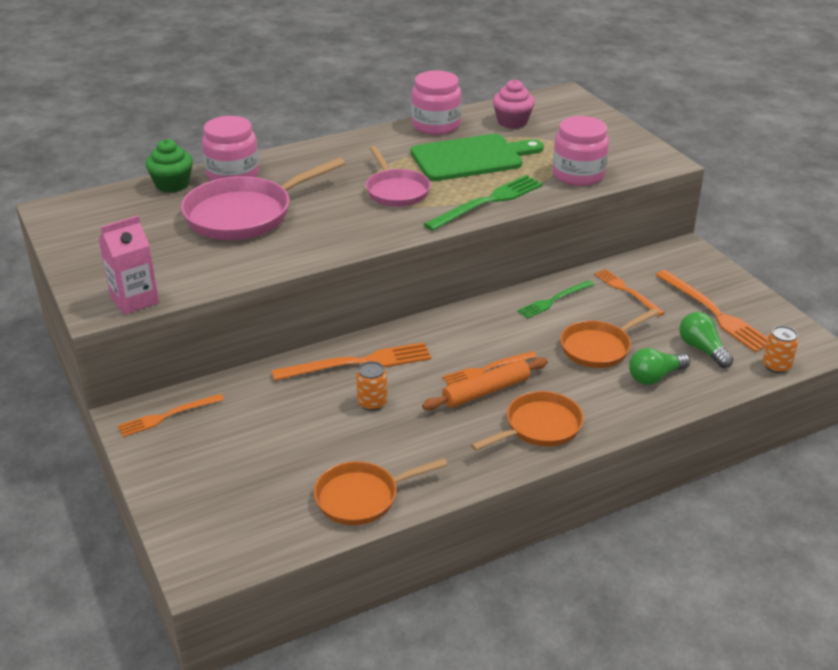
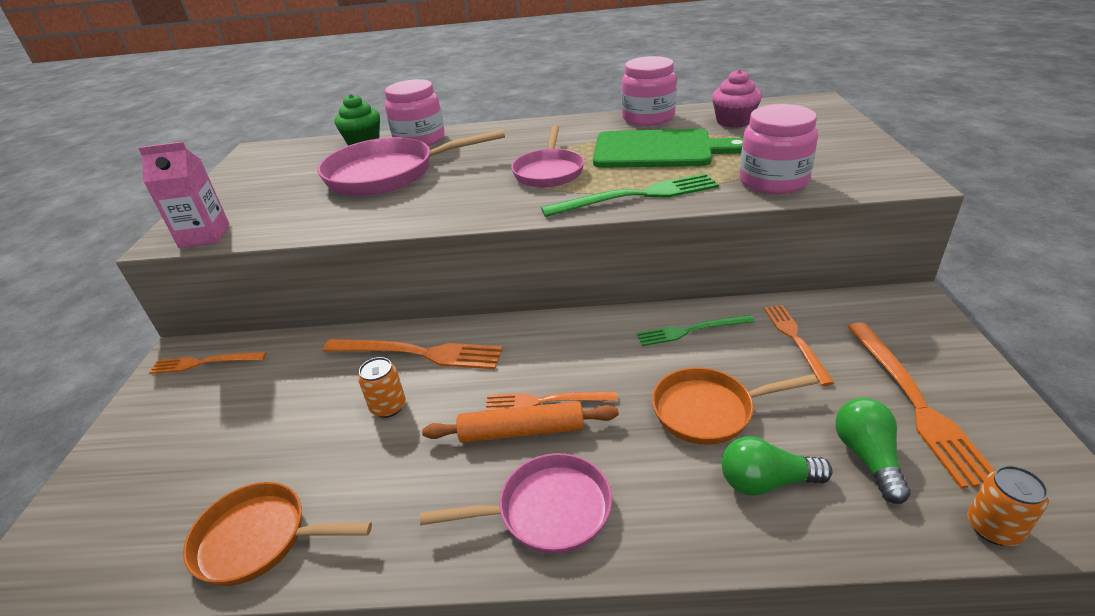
camera: 30 degrees right, 0 degrees up
(539, 427) = (547, 511): orange pan -> pink pan

